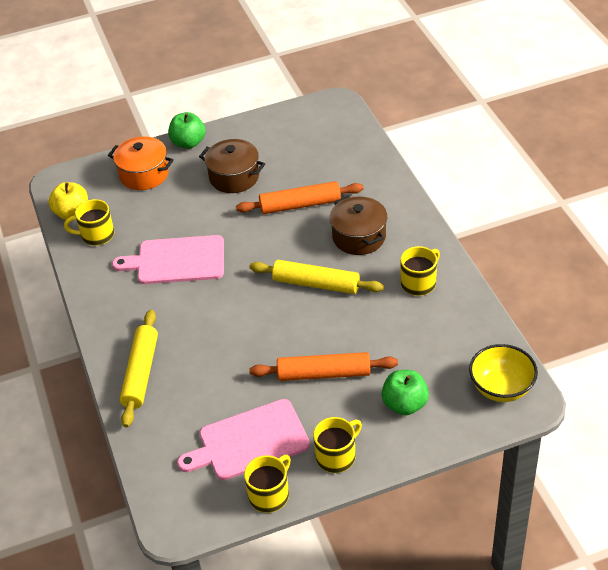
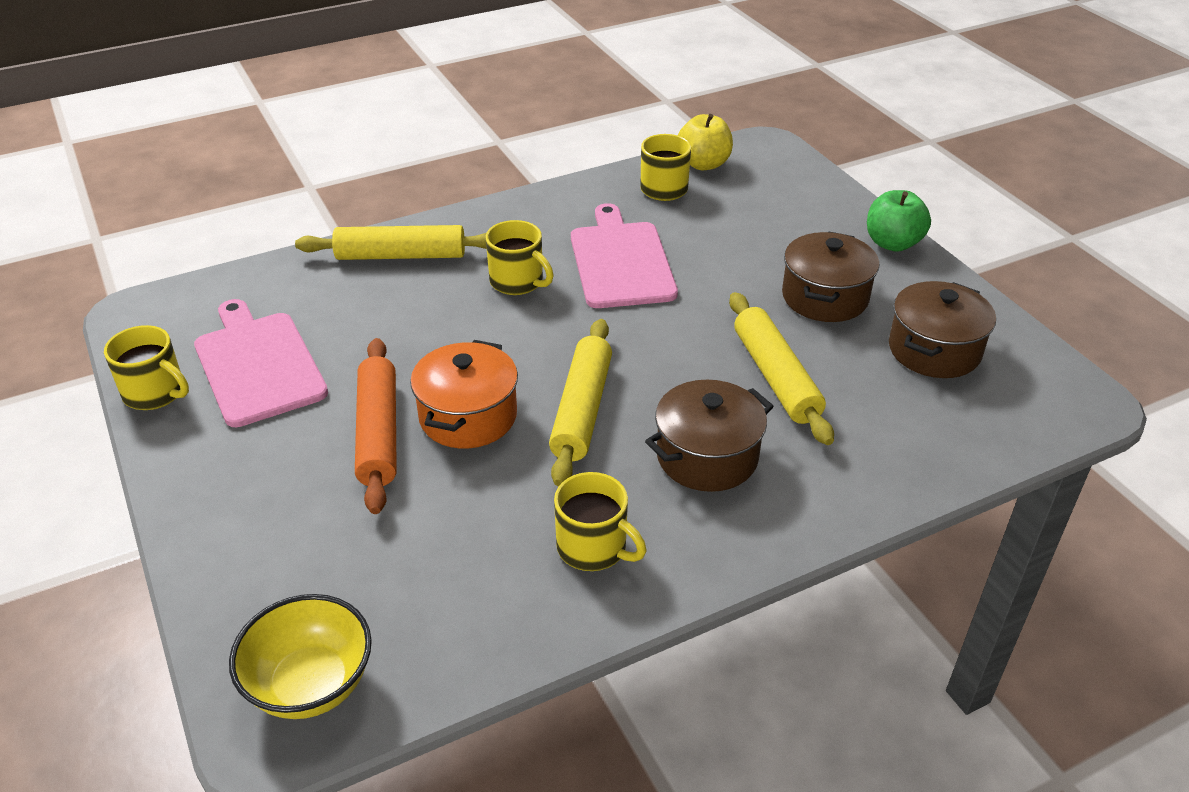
camera: 80 degrees right, 5 degrees down
(144, 174) = (803, 211): orange pot -> orange pot (468, 416)
(288, 144) = (934, 350): none -> brown pot
(300, 205) = (775, 377): orange rolling pin -> yellow rolling pin
(337, 456) = (206, 459): yellow mug -> yellow mug (518, 282)
(404, 404) = (296, 537): green apple -> none

